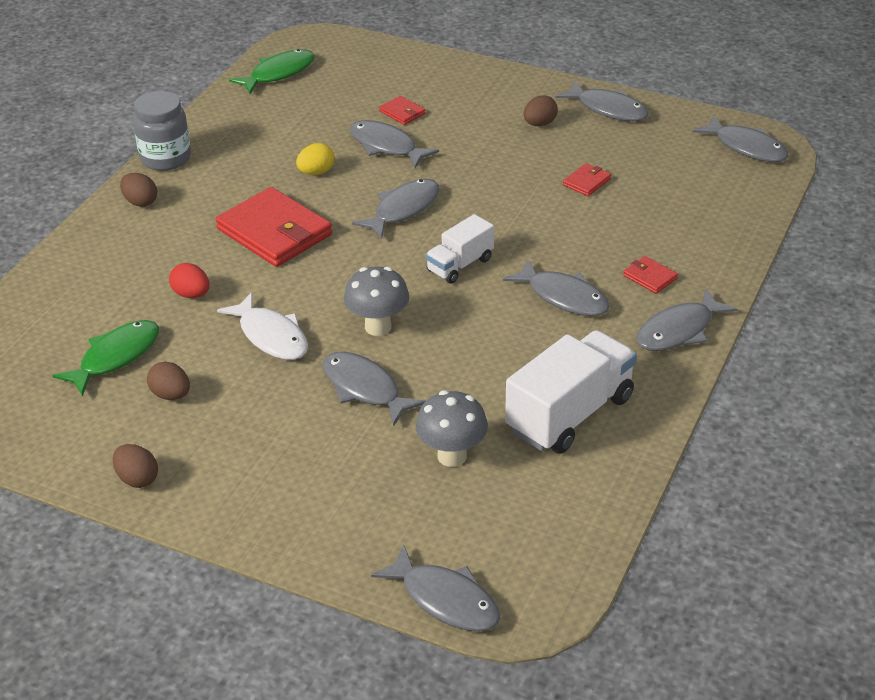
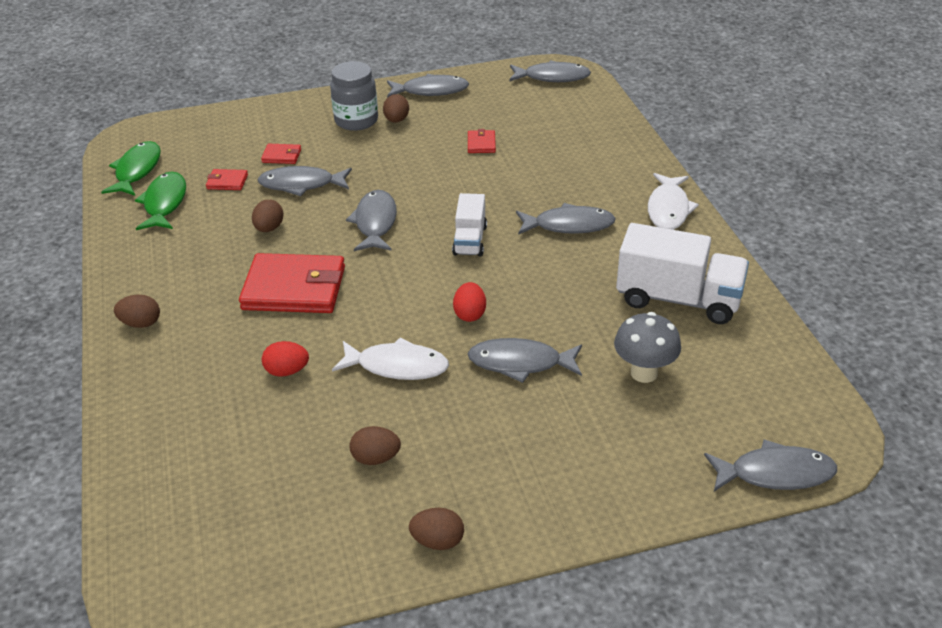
camera: 40 degrees left, 0 degrees up
(116, 357) = (286, 457): green fish -> green fish (165, 203)
(166, 158) = (119, 278): grey jar -> grey jar (356, 121)
(316, 172) = (269, 228): yellow egg -> brown egg
(378, 327) = (470, 314): grey mushroom -> red egg
(570, 414) = (678, 299): white truck -> white truck turned 105 degrees clockwise
(650, 277) = (605, 185): red wallet -> red wallet (227, 182)
(678, 330) = (668, 209): grey fish -> white fish

